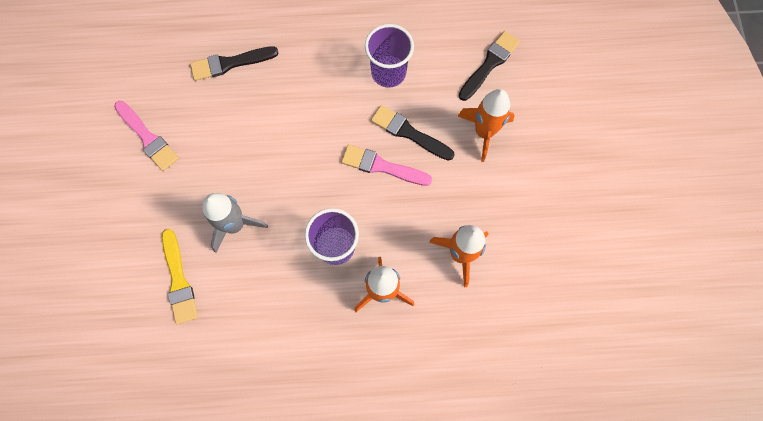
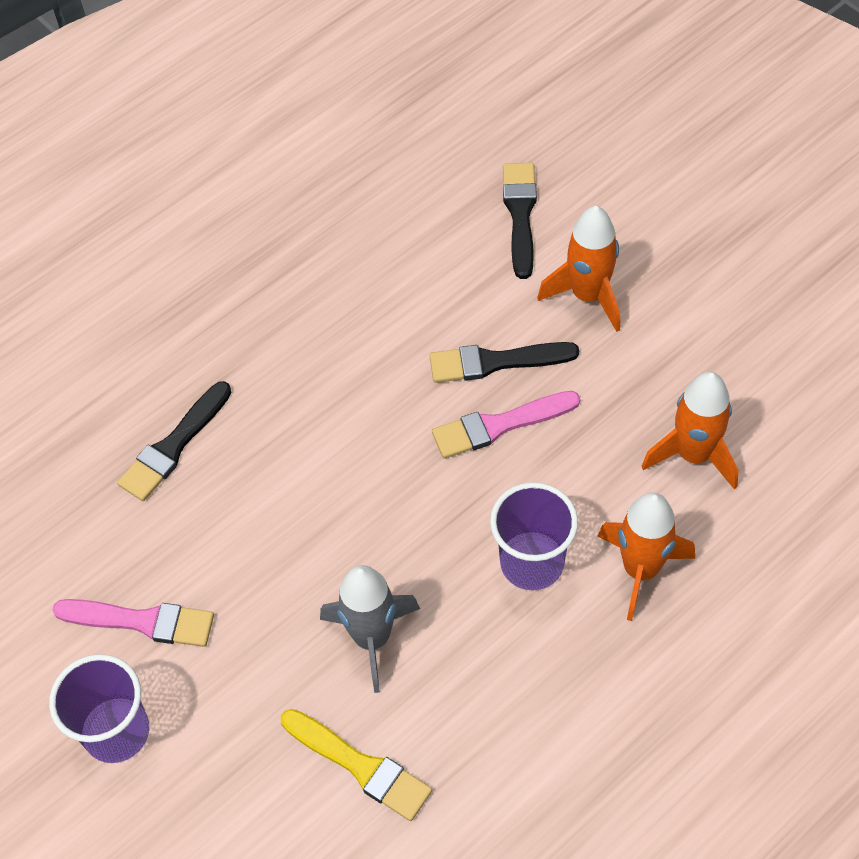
camera: 35 degrees left, 15 degrees down
(388, 73) = (402, 310): purple cup -> purple cup (117, 732)

